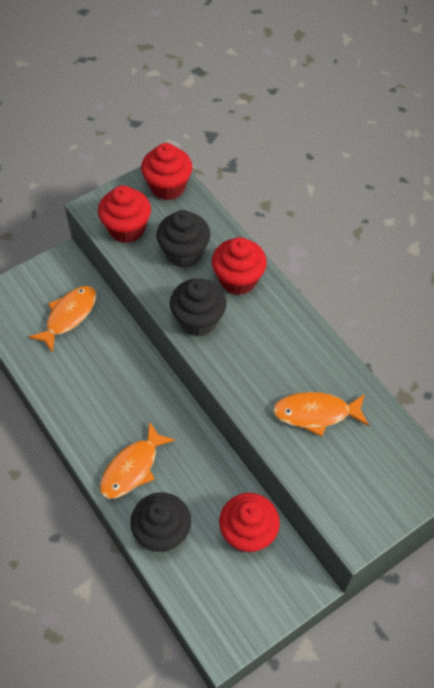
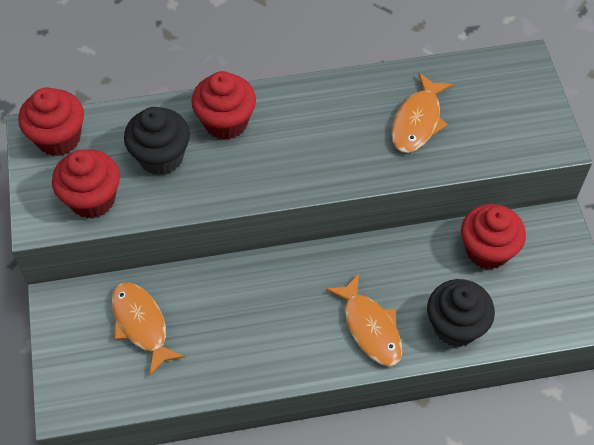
camera: 65 degrees left, 0 degrees up
(198, 320) = (256, 177): black cupcake -> none

